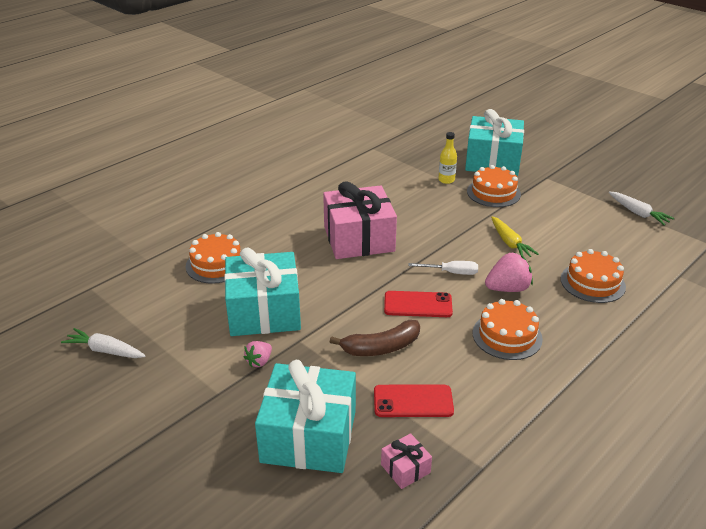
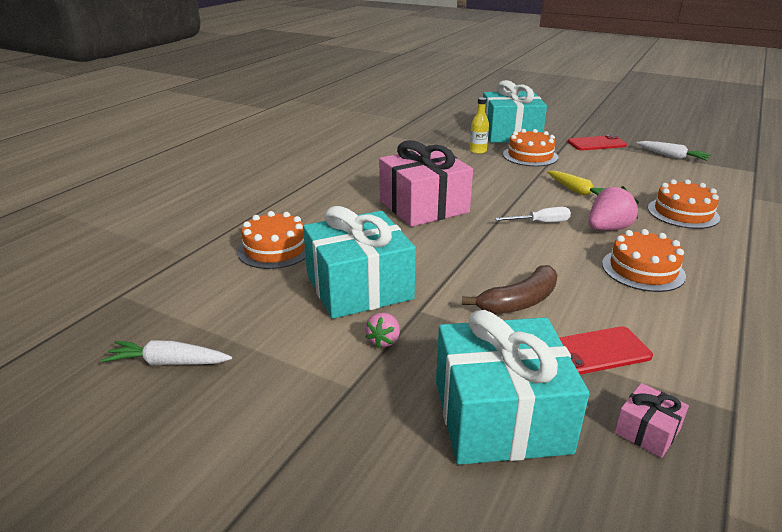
camera: 15 degrees left, 5 degrees down
(418, 304) = (528, 255): red phone -> red phone (596, 144)

